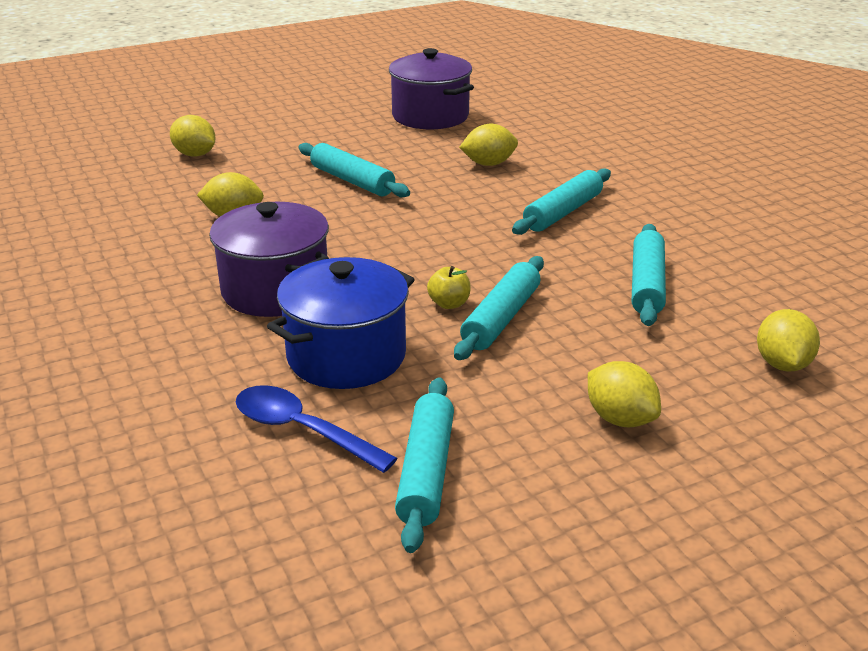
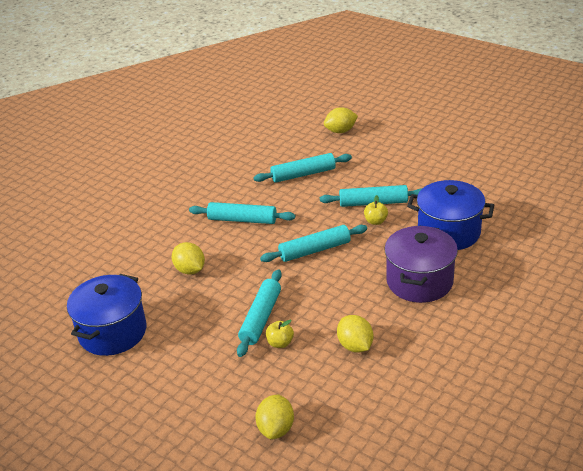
camera: 115 degrees left, 5 degrees up
(299, 181) = (280, 343): none -> yellow apple
(302, 430) = (508, 220): blue spoon -> none
(426, 472) = (495, 183): turquoise rolling pin -> turquoise rolling pin (315, 250)
(430, 116) = (112, 332): purple pot -> blue pot
(620, 419) = (416, 154): yellow lemon -> none

